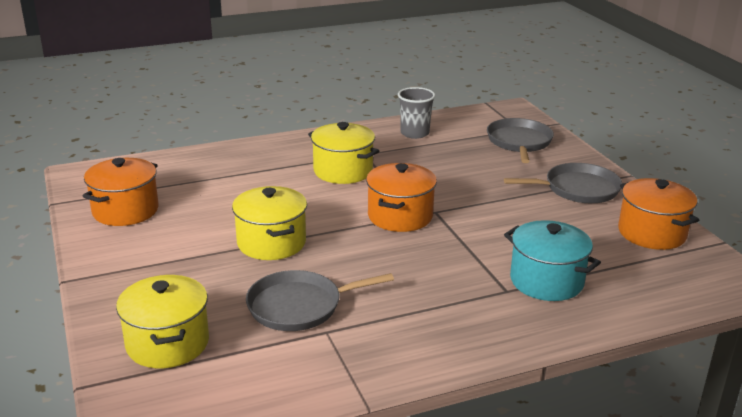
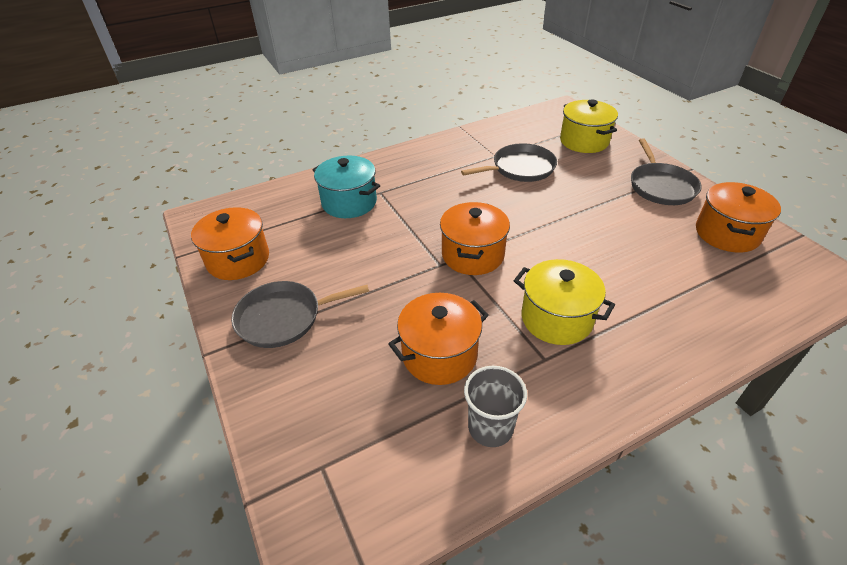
camera: 175 degrees right, 15 degrees up
(271, 243) = (571, 214): yellow pot -> none
(443, 161) = (439, 355): none -> orange pot
(519, 142) = (331, 421): grey pan -> grey pan (661, 186)

